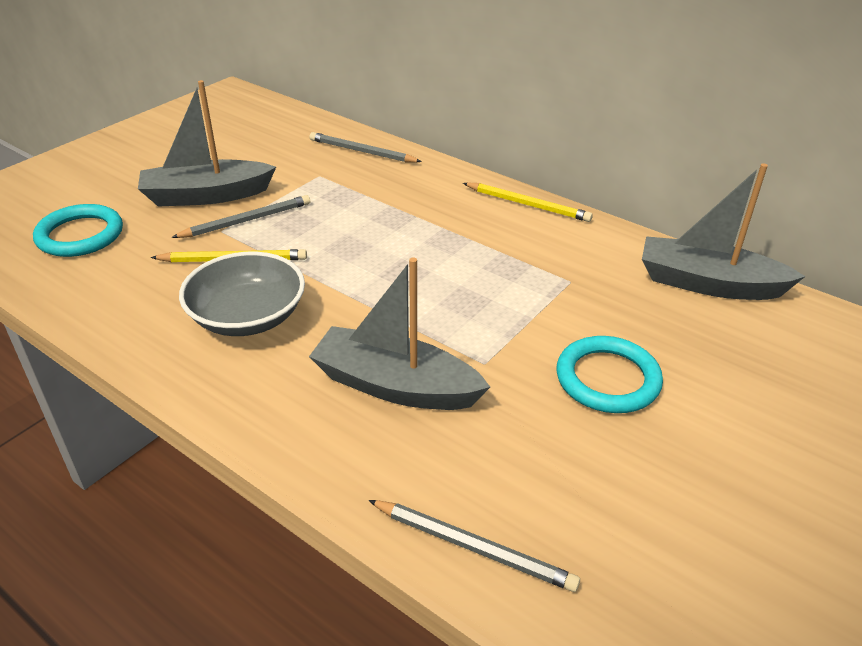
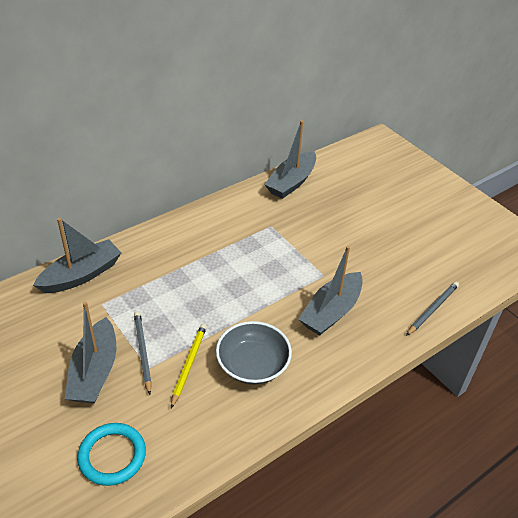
camera: 75 degrees left, 5 degrees up
(362, 152) = (81, 275): grey pencil -> grey boat
(528, 204) = (192, 218): yellow pencil -> none
(607, 379) = (347, 238): turquoise ring -> none

